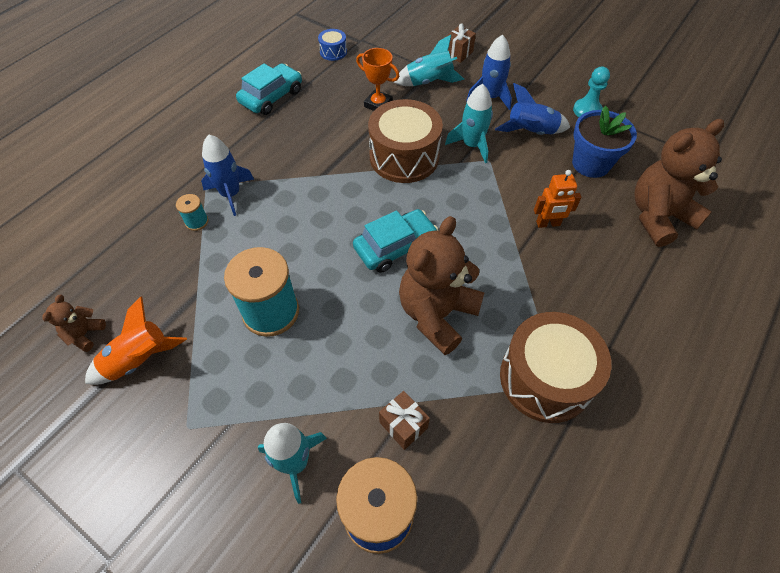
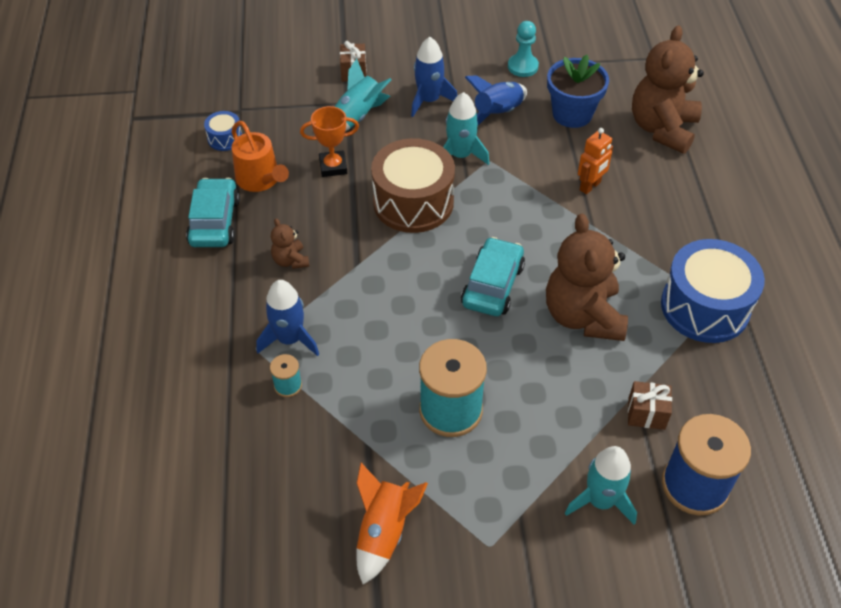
camera: 40 degrees left, 5 degrees down
(85, 334) = (305, 552): brown teddy bear -> brown teddy bear (290, 260)
(325, 87) = (260, 179): none -> orange watering can
(545, 378) = (705, 307): brown drum -> blue drum

